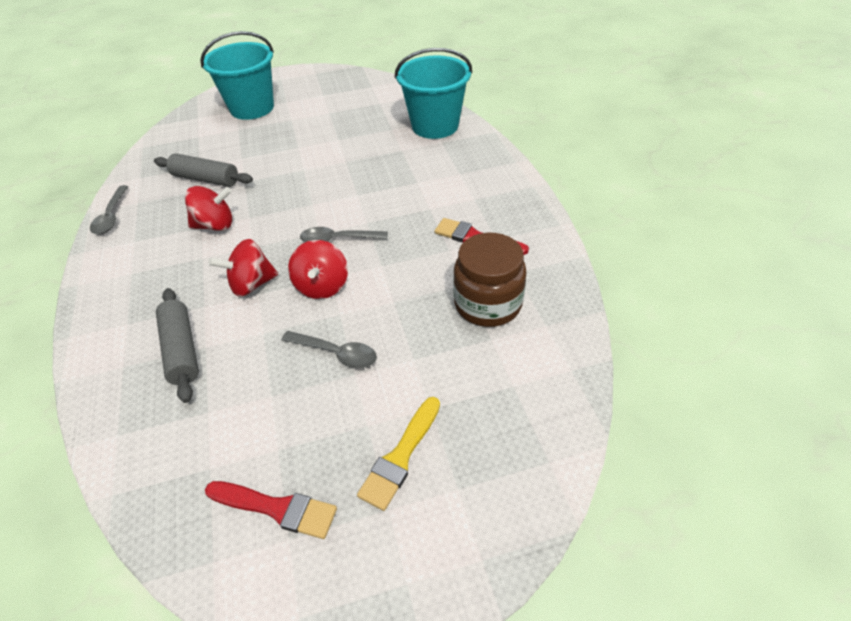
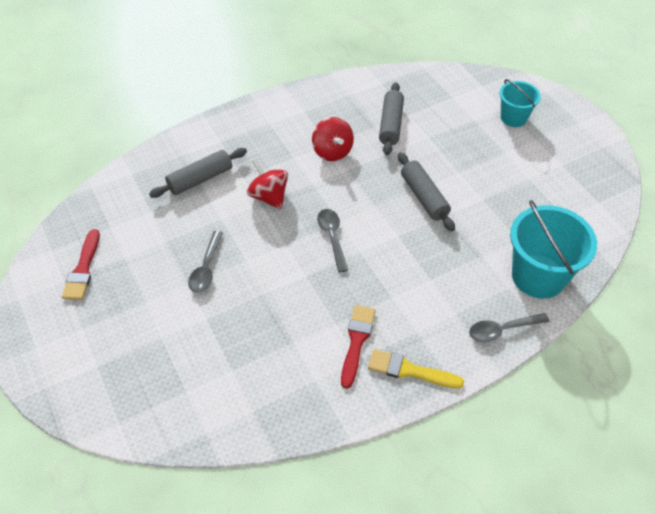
camera: 75 degrees right, 5 degrees up
(111, 216) = (329, 87): grey spoon -> grey spoon (502, 330)
(252, 108) = (513, 118): turquoise bucket -> turquoise bucket, size x0.59
(317, 172) = (424, 197): none -> grey rolling pin
(322, 286) = (274, 241): red spinning top -> none
(400, 456) = (120, 327): yellow brush -> yellow brush (409, 370)
(488, 304) = (271, 362): brown jar -> none

